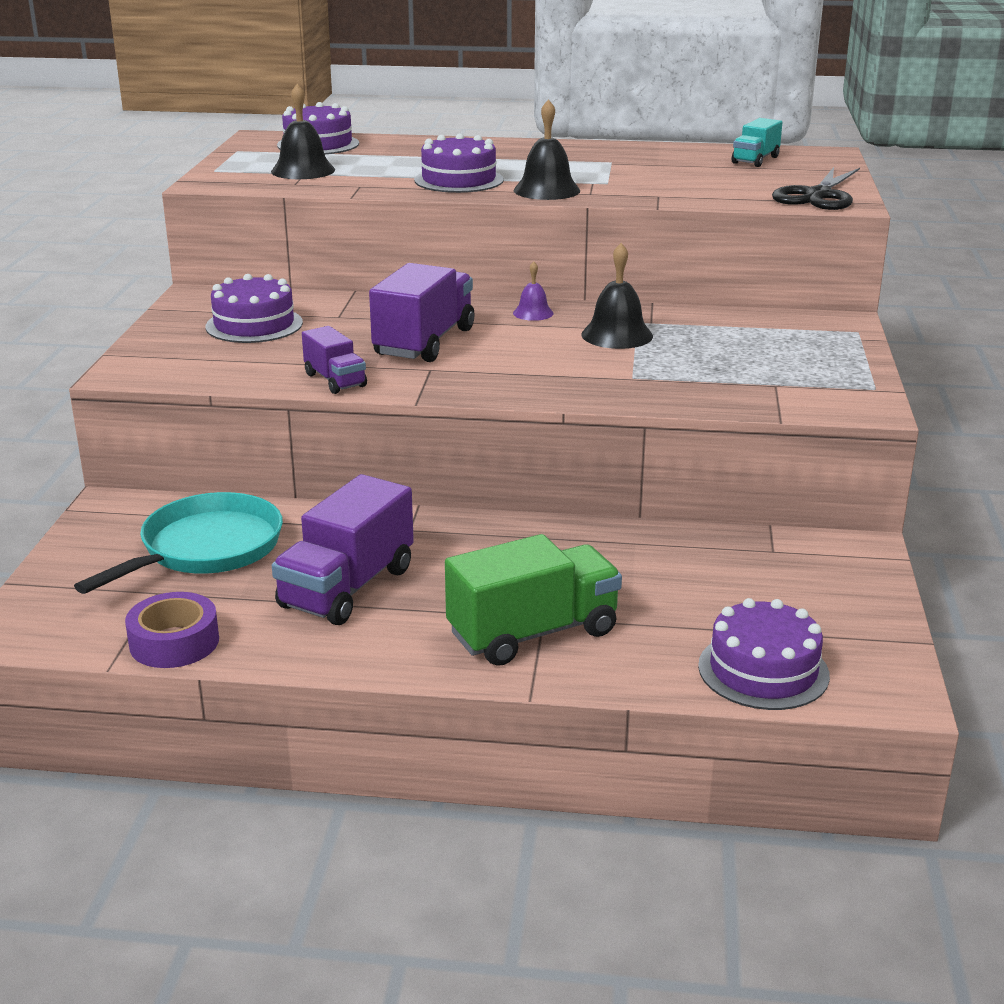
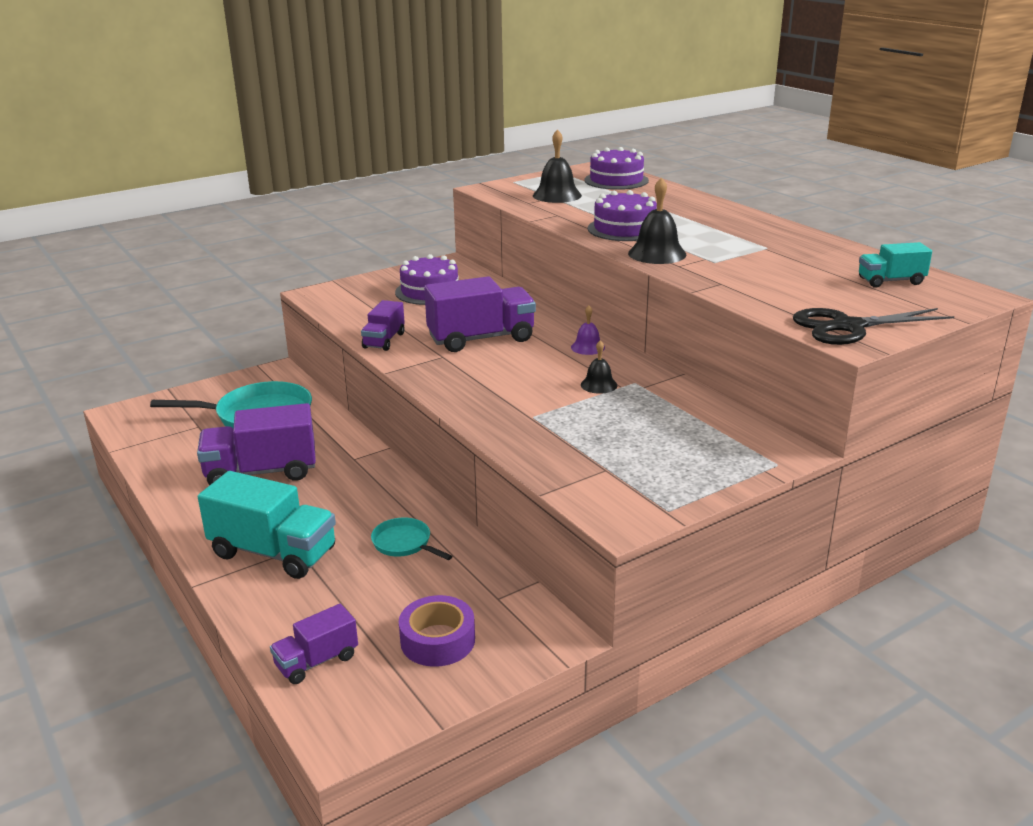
camera: 50 degrees right, 0 degrees up
(174, 642) = (152, 454): purple tape -> purple tape (437, 640)
(533, 633) = (273, 553): green truck -> turquoise truck
(617, 335) = (598, 385): black bell -> black bell, size x0.59
(620, 560) = (404, 543): none -> turquoise pan
(763, 670) = (316, 661): purple cake -> purple truck

